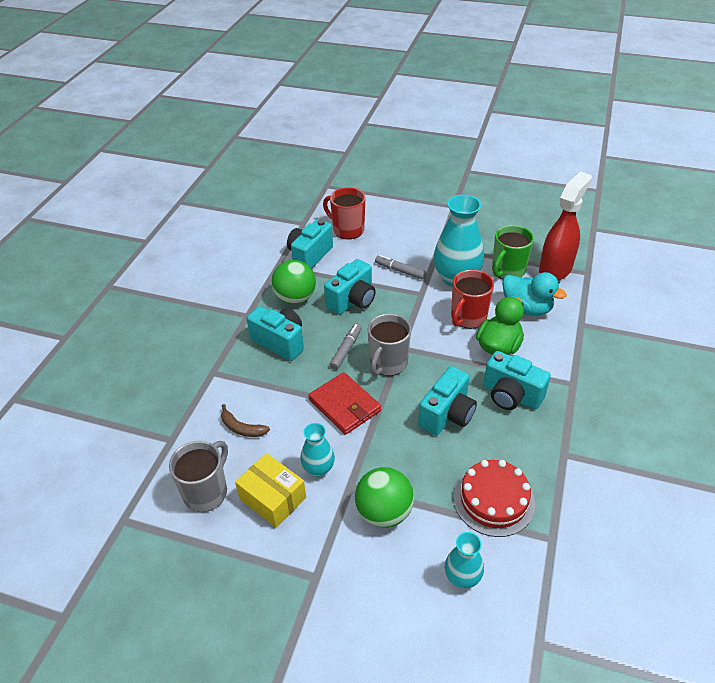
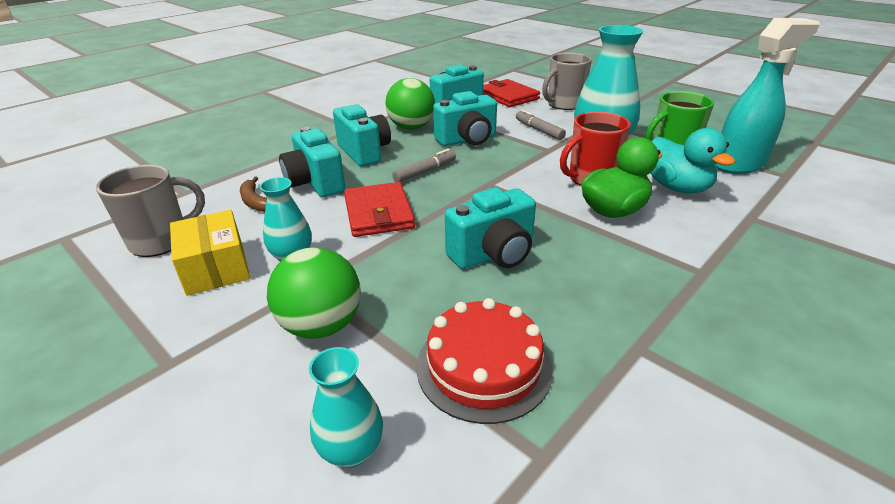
camera: 25 degrees right, 10 degrees down
(347, 230) = (508, 96): red mug -> red wallet
(388, 363) = (460, 192): grey mug -> grey mug (564, 104)
(511, 395) = (597, 260): turquoise camera -> turquoise camera (315, 183)
(555, 269) = (739, 164): red spray bottle -> turquoise spray bottle

